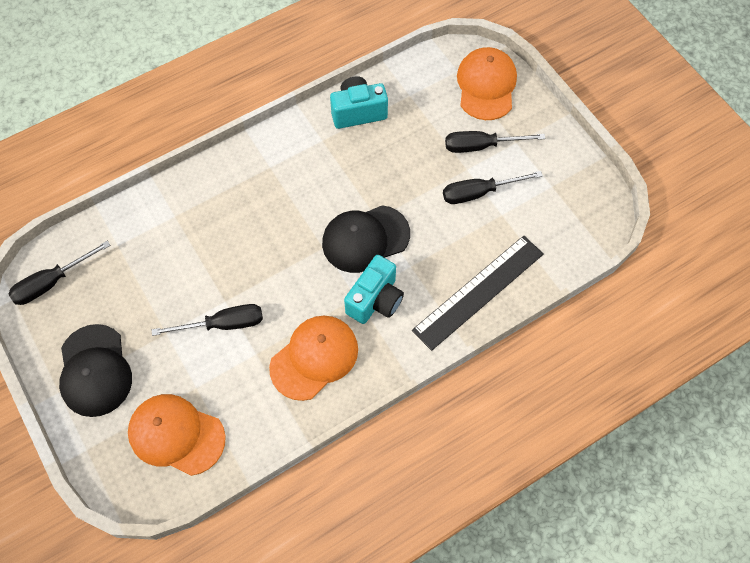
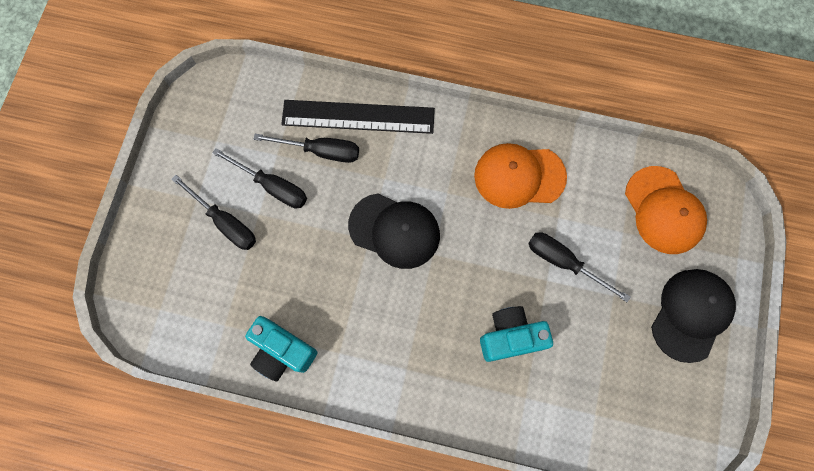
camera: 135 degrees left, 10 degrees up
(52, 282) = (675, 430): black screwdriver -> black screwdriver (321, 151)
(375, 300) = (435, 177): turquoise camera -> turquoise camera (510, 337)
(486, 85) = (156, 271): orange cap -> none

